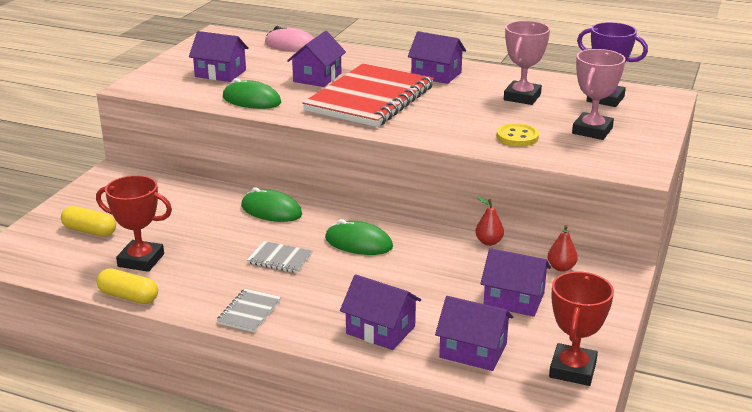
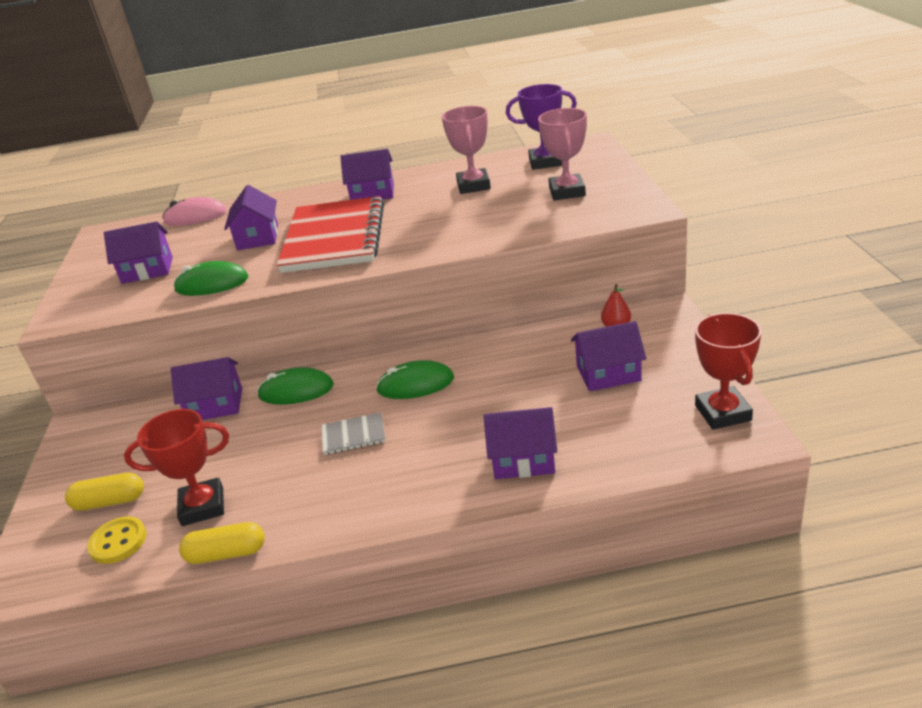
camera: 25 degrees left, 5 degrees up
(249, 312) = (377, 505): grey notebook -> none
(473, 351) = (625, 438): purple house -> purple house (215, 405)
(488, 242) = (532, 331): red pear -> none
(517, 137) = (511, 221): yellow button -> yellow button (118, 542)

